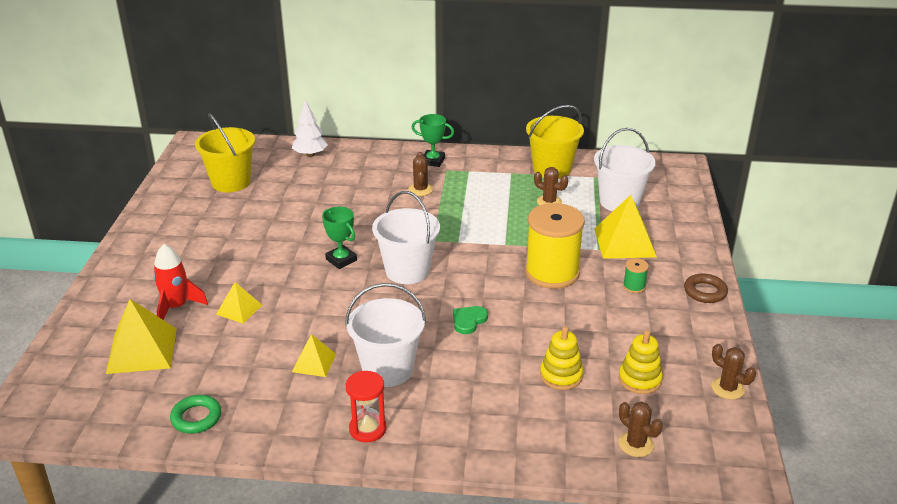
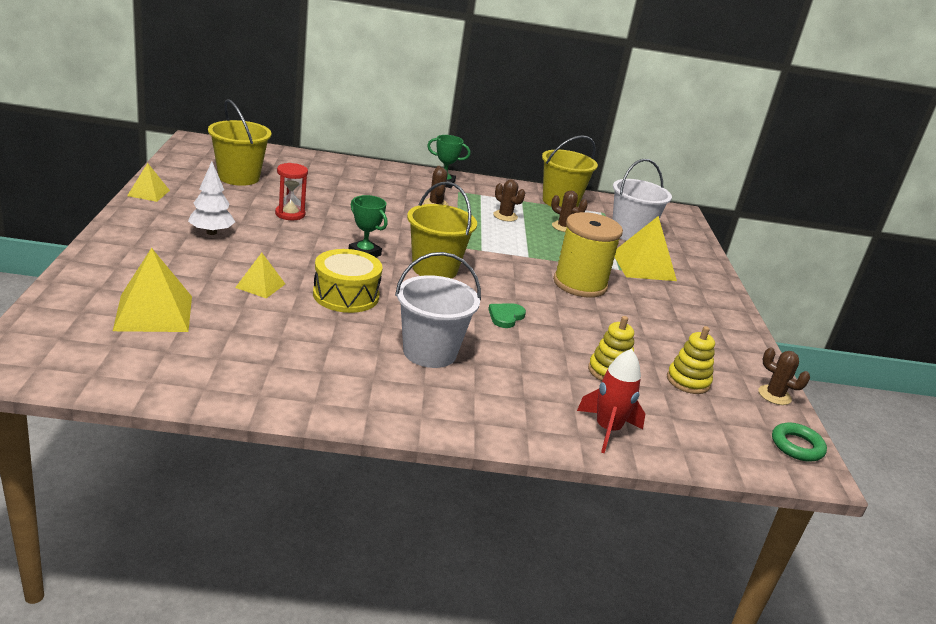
camera: 10 degrees left, 5 degrees down
(176, 307) = (190, 277): red rocket -> red rocket (607, 430)
(196, 418) = (223, 380): green ring -> green ring (797, 446)
(310, 154) = (319, 164): white tree -> white tree (211, 232)
(314, 362) = (349, 340): yellow pyramid -> yellow pyramid (148, 193)
(317, 312) = (346, 295): none -> yellow drum
(367, 429) = (417, 405): red hourglass -> red hourglass (290, 214)
(407, 271) = (435, 269): white bucket -> yellow bucket
(634, 286) = (661, 302): green spool -> none
(636, 444) = (699, 438): brown cactus -> brown cactus (505, 216)
(705, 292) = (729, 313): brown ring -> none

